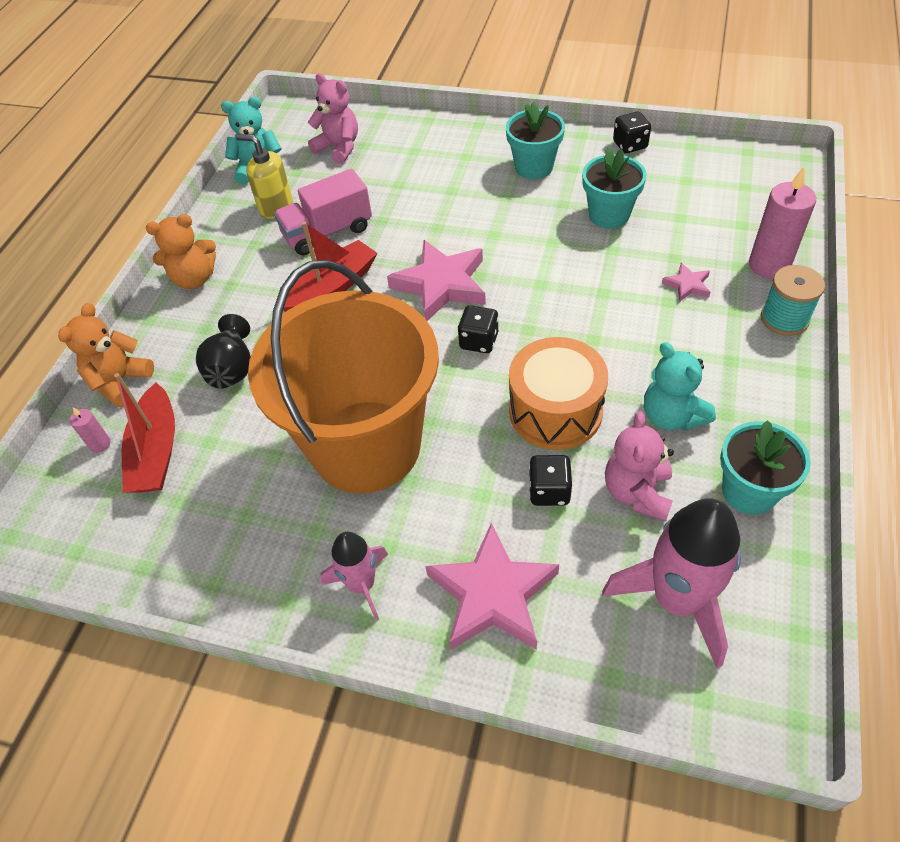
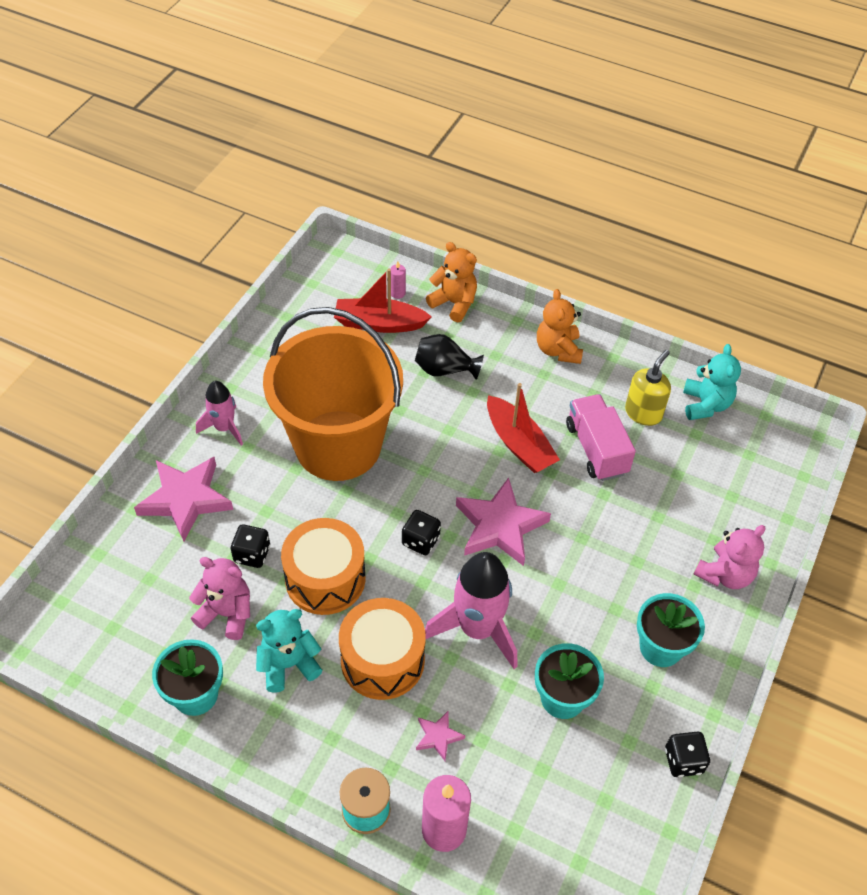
camera: 95 degrees right, 0 degrees up
(339, 148) = (730, 473): pink teddy bear -> pink teddy bear (725, 574)
(630, 341) = (382, 660): none -> orange drum
(676, 600) = (132, 609): pink rocket -> pink rocket (477, 628)

